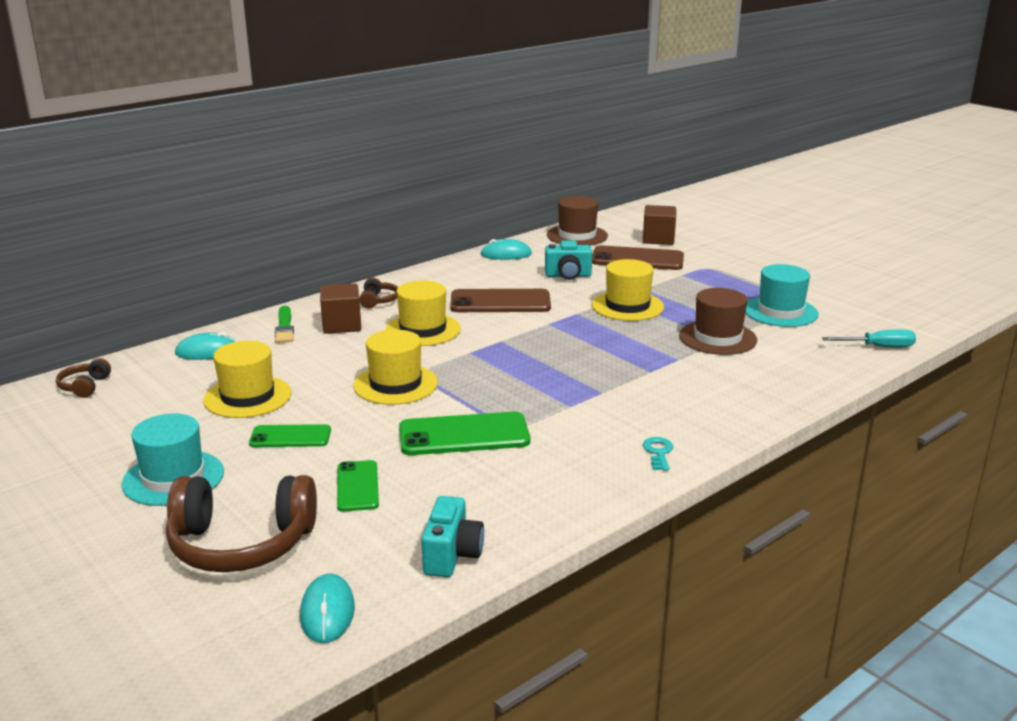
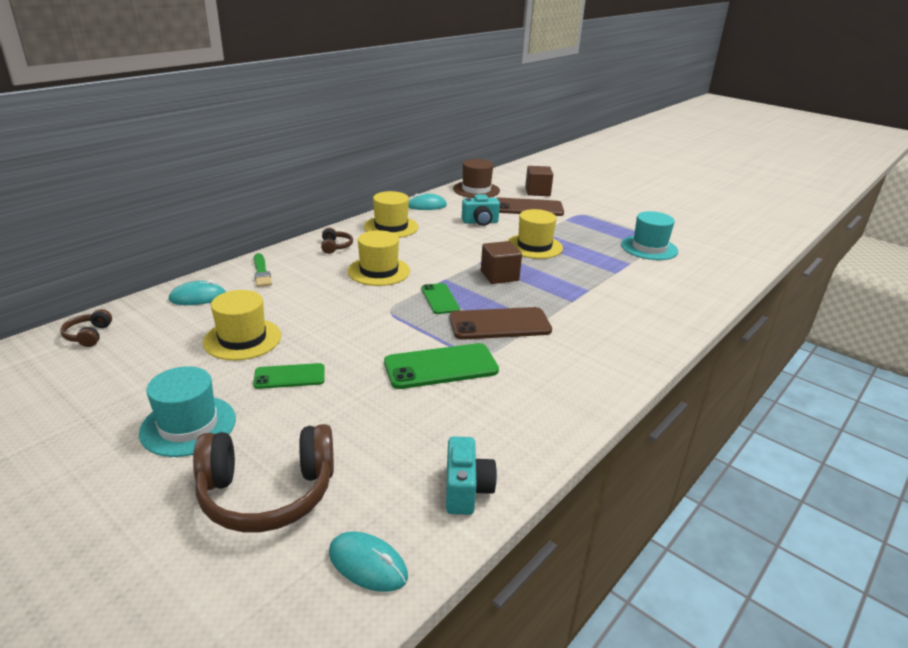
camera: 10 degrees left, 5 degrees up
(327, 612) = (368, 564): turquoise mouse -> turquoise mouse turned 45 degrees counterclockwise
(342, 325) = (310, 269): brown cube -> brown cube (499, 276)
(357, 486) = (362, 423): green phone -> green phone (439, 299)
(395, 384) = (369, 321): yellow hat -> yellow hat (391, 227)
(500, 302) = (434, 245): brown phone -> brown phone (500, 324)
(658, 452) = (605, 374): turquoise key -> none
(717, 338) = (612, 271): brown hat -> none
(878, 347) = (731, 274): turquoise screwdriver -> none

